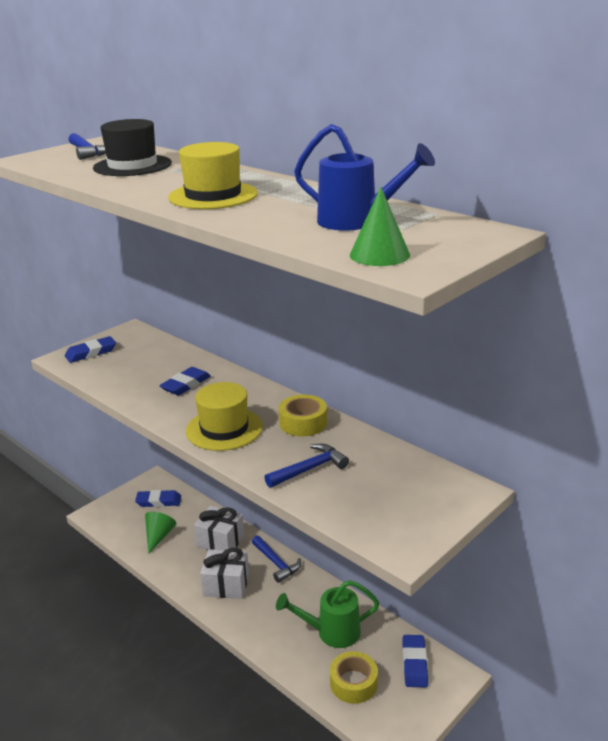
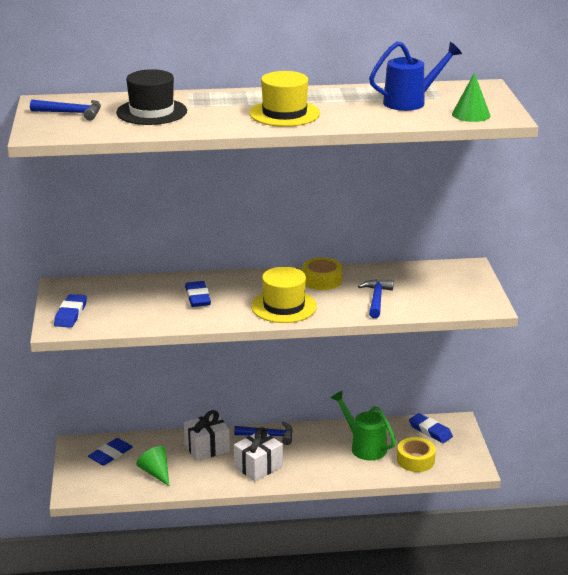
camera: 50 degrees left, 0 degrees up
(332, 632) = (364, 446): green watering can -> green watering can turned 105 degrees clockwise

